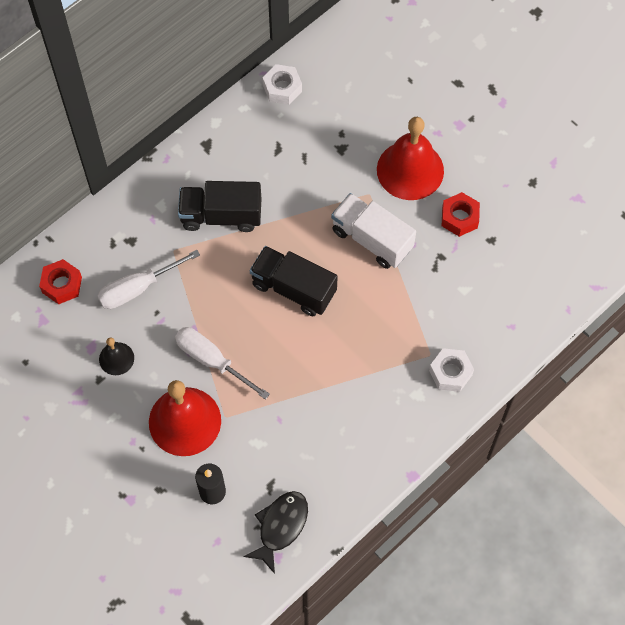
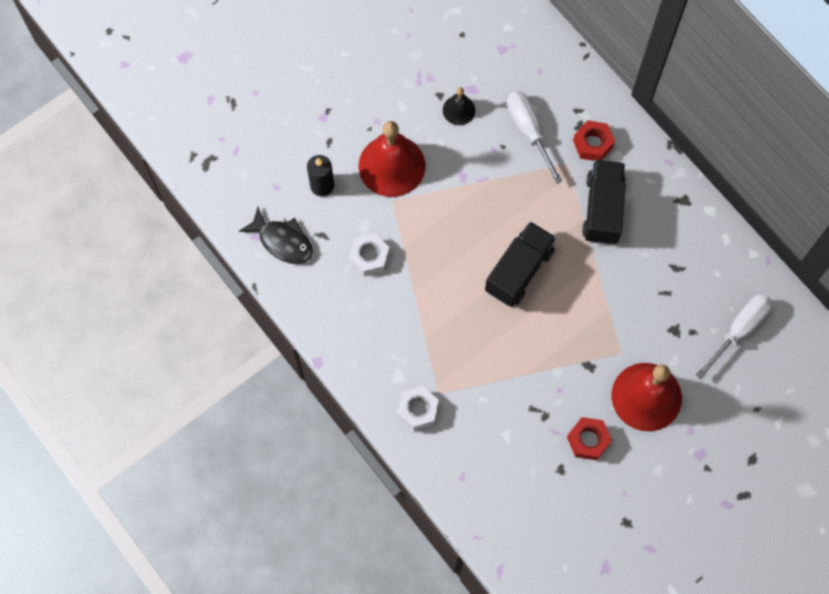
camera: 95 degrees right, 5 degrees up
(62, 285) = (537, 65): red nut -> red nut (593, 144)
(212, 360) = (449, 192): white screwdriver -> white screwdriver (739, 330)
(282, 88) = (748, 277): white nut -> white nut (369, 257)
(372, 239) = (568, 350): white truck -> none

